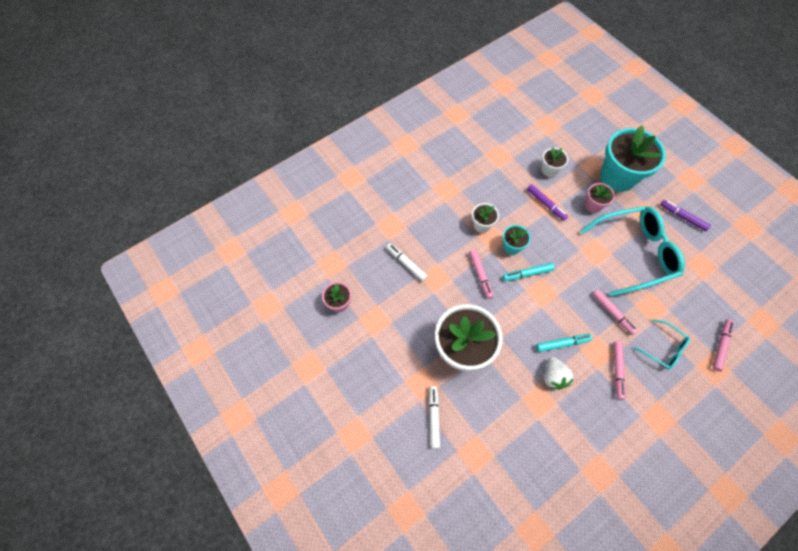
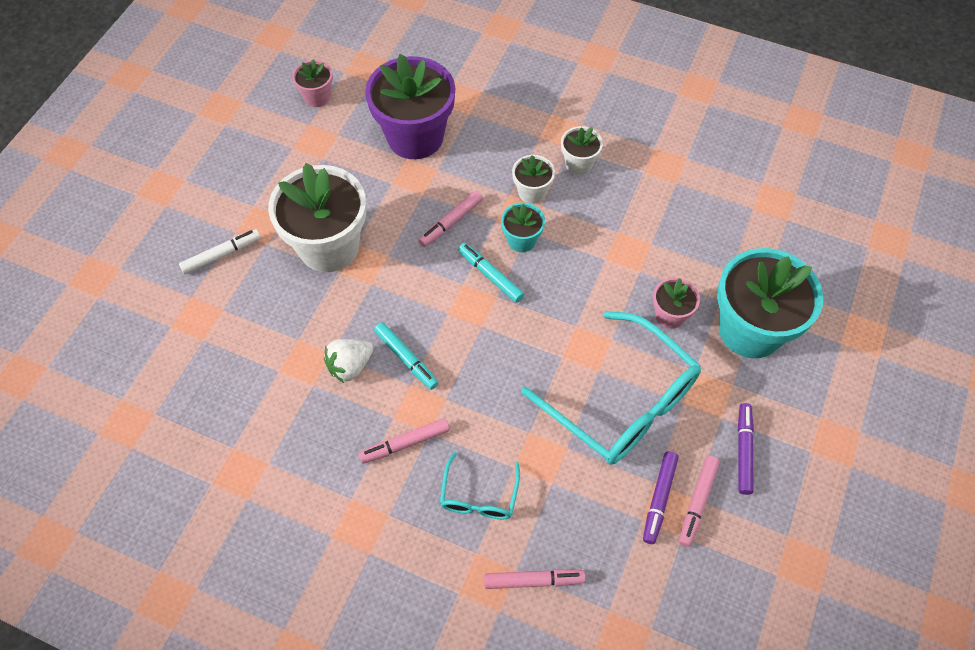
camera: 60 degrees right, 5 degrees down
(406, 263) = (415, 137): white marker -> purple flower pot
(546, 204) = (624, 254): purple marker -> purple marker (659, 499)
(549, 170) = (690, 235): white flower pot -> white flower pot (578, 164)
(612, 313) = (495, 406): pink marker -> pink marker (697, 502)

